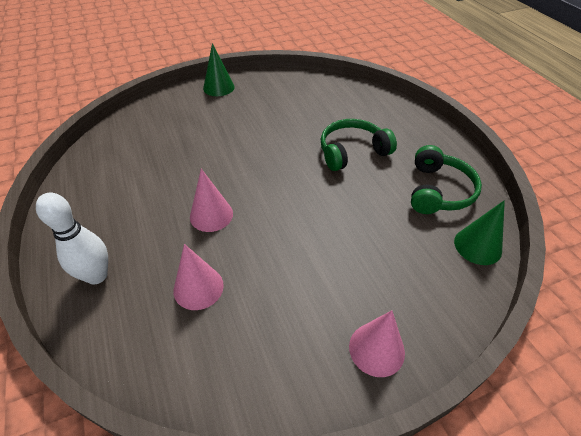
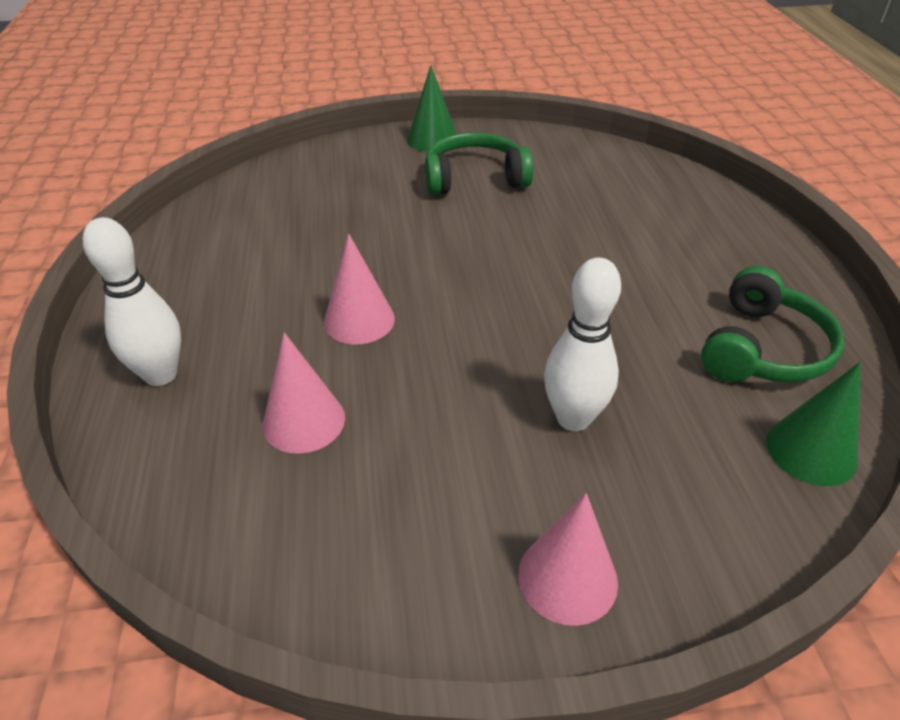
camera: 15 degrees right, 5 degrees down
(352, 151) = (624, 263): green headphones -> green headphones (474, 178)
(352, 253) = (573, 418): none -> white bowling pin

